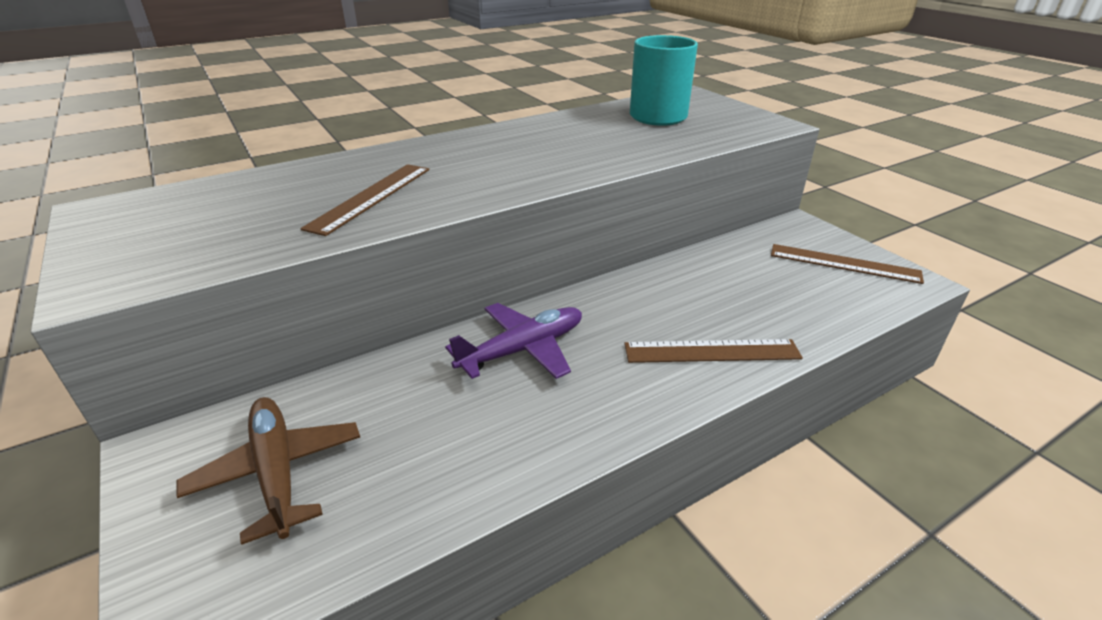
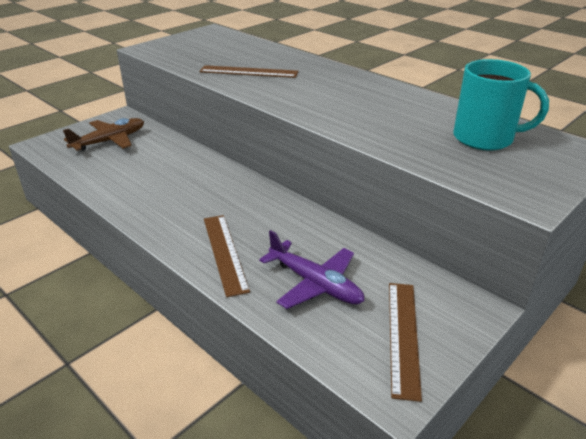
camera: 75 degrees right, 0 degrees up
(522, 350) = (207, 182): purple plane -> purple plane (314, 283)

